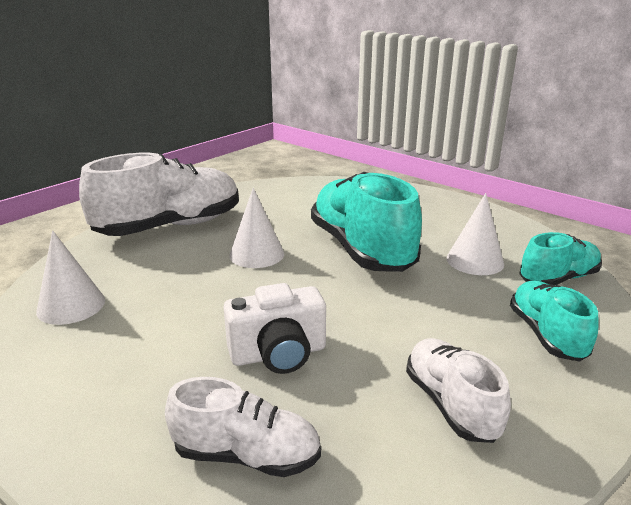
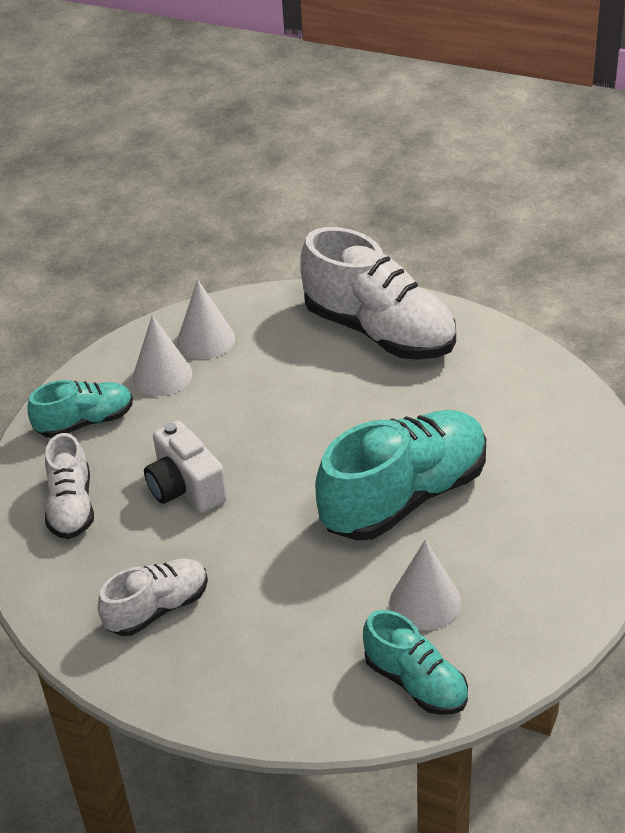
camera: 75 degrees right, 15 degrees up
(256, 254) = (350, 418): white cone -> white cone (162, 375)
(546, 334) = (287, 671): turquoise shoe -> turquoise shoe (85, 422)

